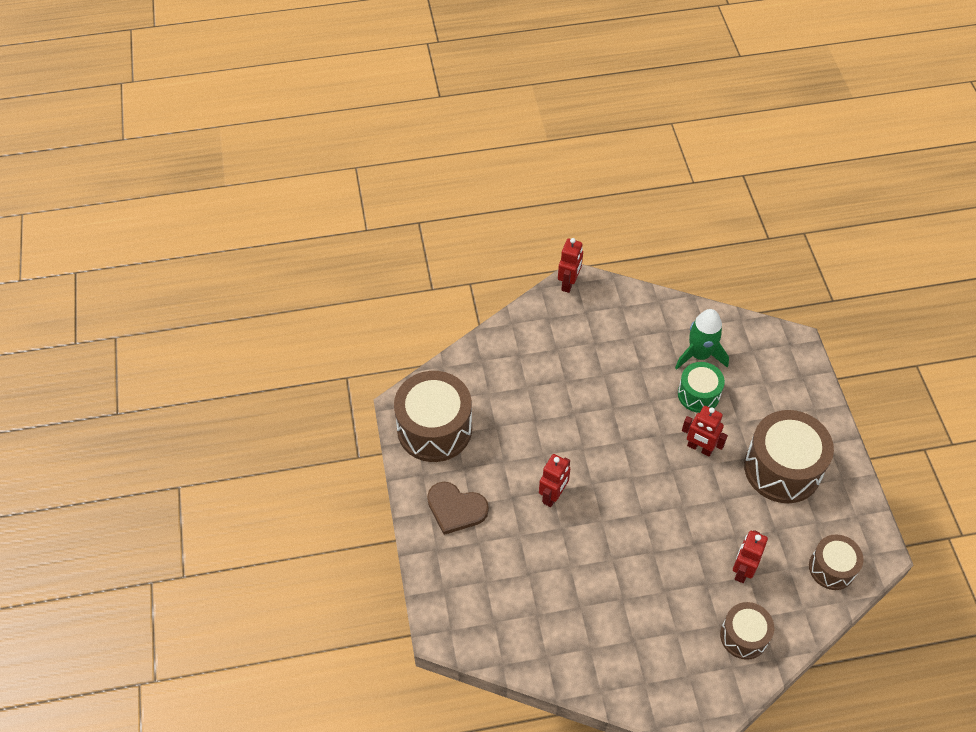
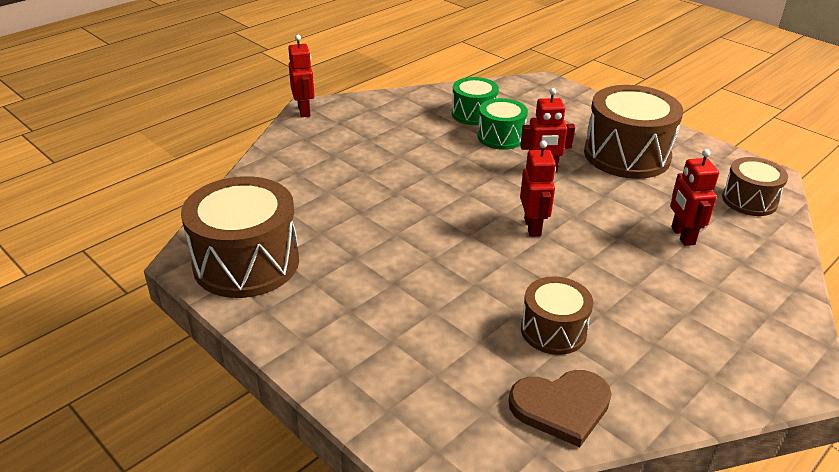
camera: 35 degrees left, 20 degrees down
(456, 509) = (334, 322): brown heart -> brown heart (561, 407)
(553, 496) = (438, 261): red robot -> red robot (533, 227)
(699, 355) = (474, 114): green rocket -> green drum
(744, 636) = (747, 284): brown drum -> brown drum (553, 330)

